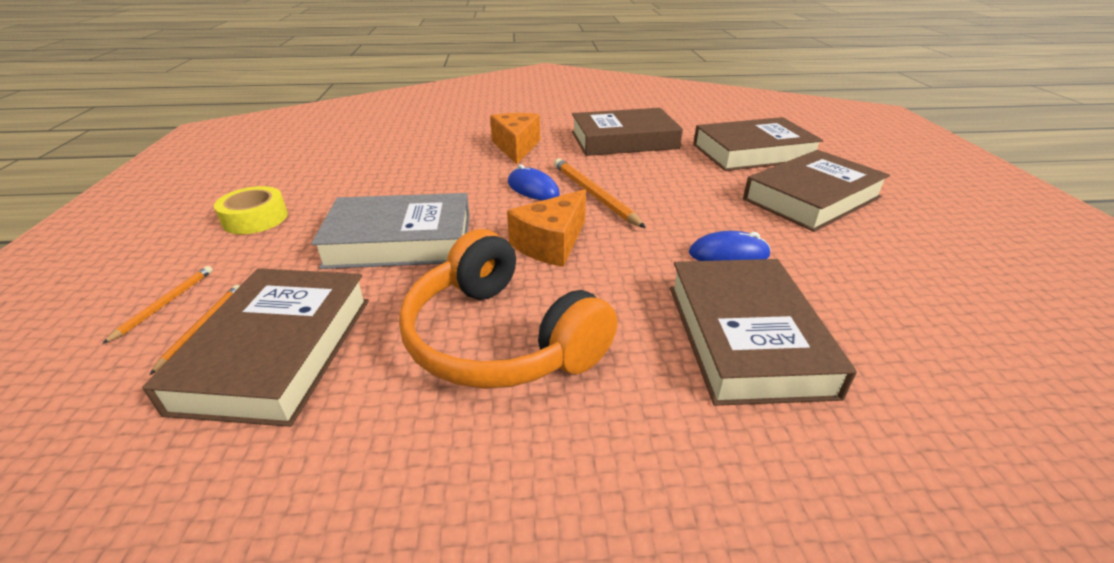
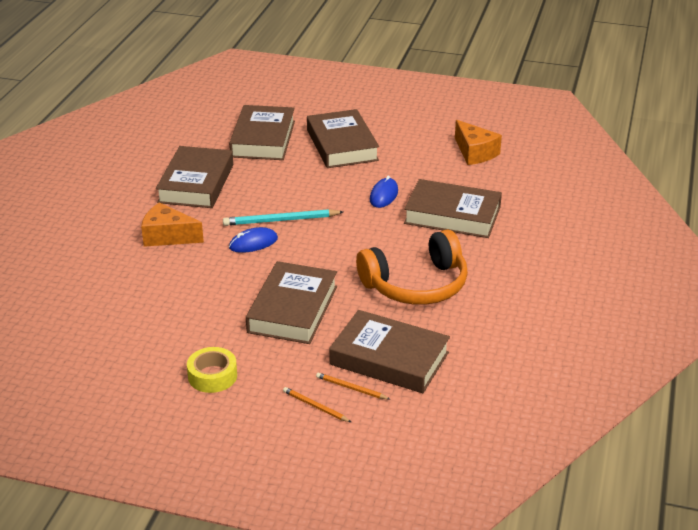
camera: 70 degrees left, 0 degrees up
(400, 241) = (293, 309): grey book -> brown book
(551, 243) = (334, 251): orange cheese -> orange cheese (475, 153)
(593, 195) = (281, 220): orange pencil -> turquoise pencil

